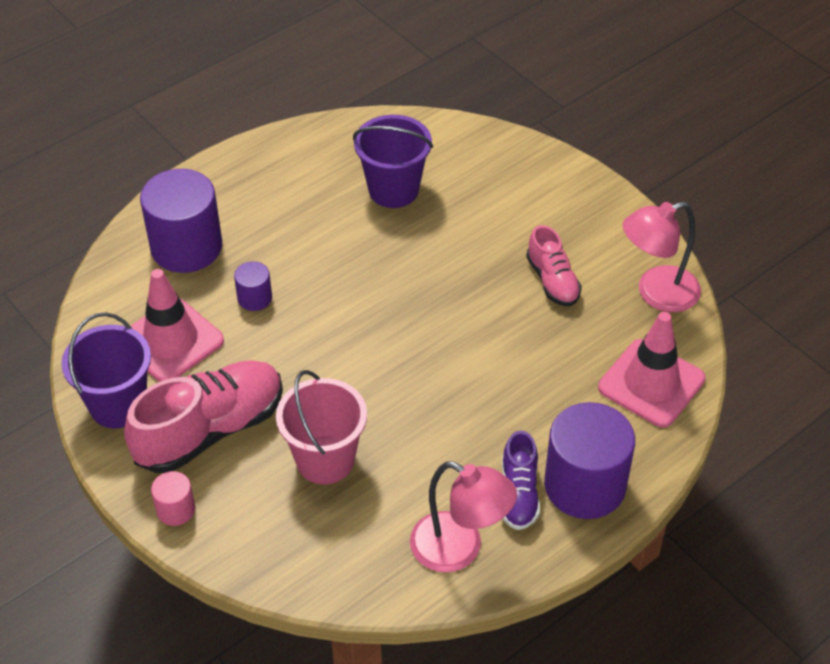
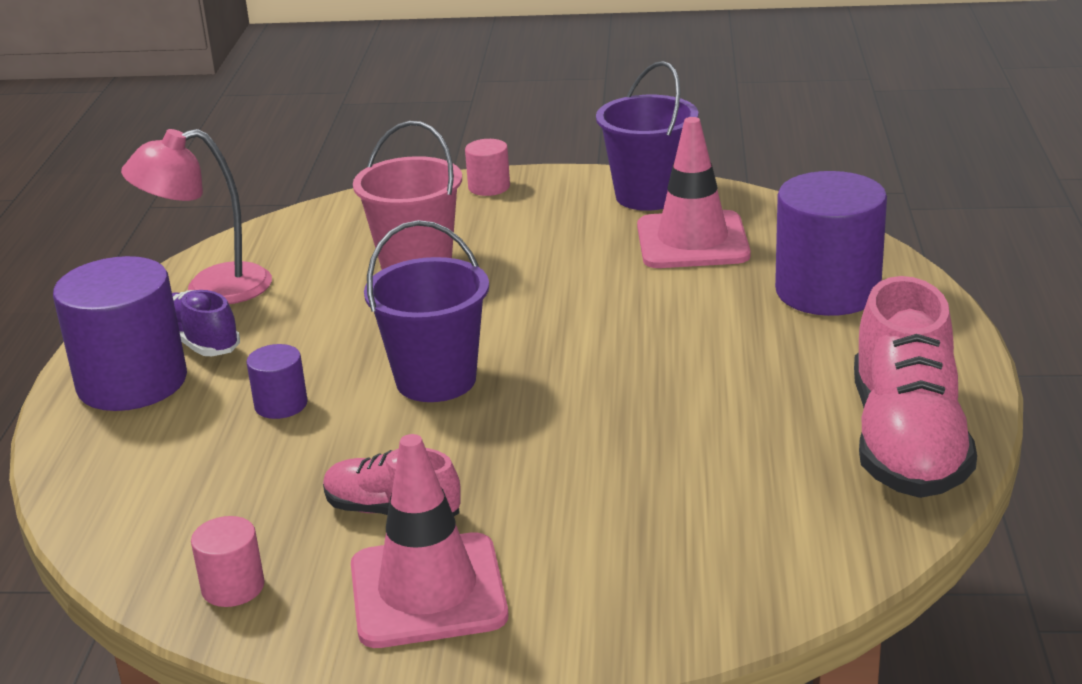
camera: 135 degrees right, 20 degrees down
(210, 430) = (547, 225): pink shoe -> pink shoe (907, 442)
(254, 298) = (684, 302): purple cylinder -> purple cylinder (281, 405)
(393, 190) = (738, 468): purple bucket -> purple bucket (436, 380)
(651, 383) = (141, 496): pink traffic cone -> pink traffic cone (428, 591)
(656, 293) = (233, 587): pink lamp -> pink cylinder

